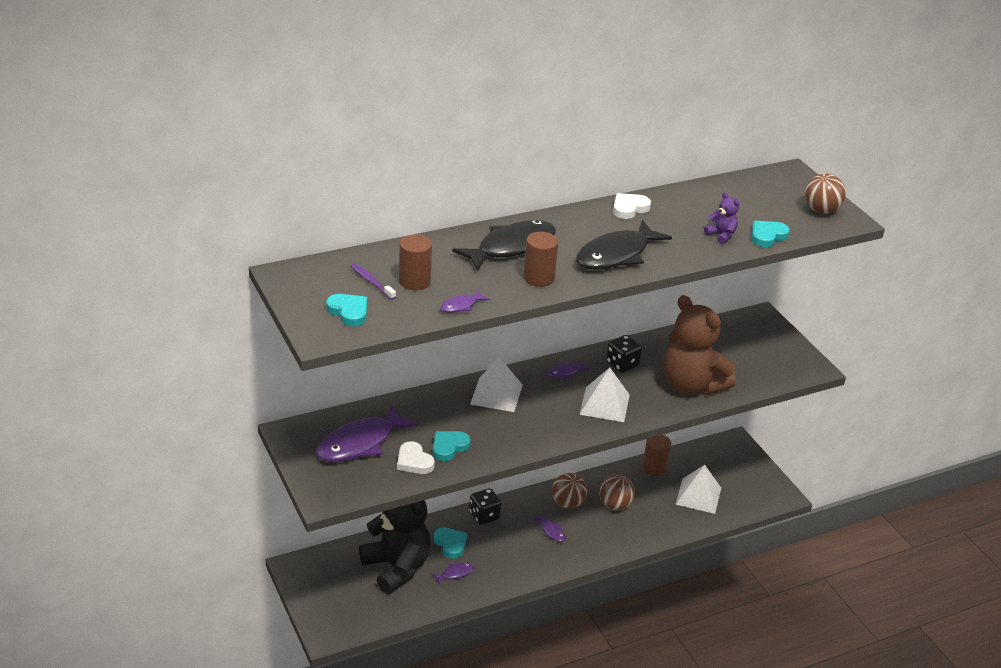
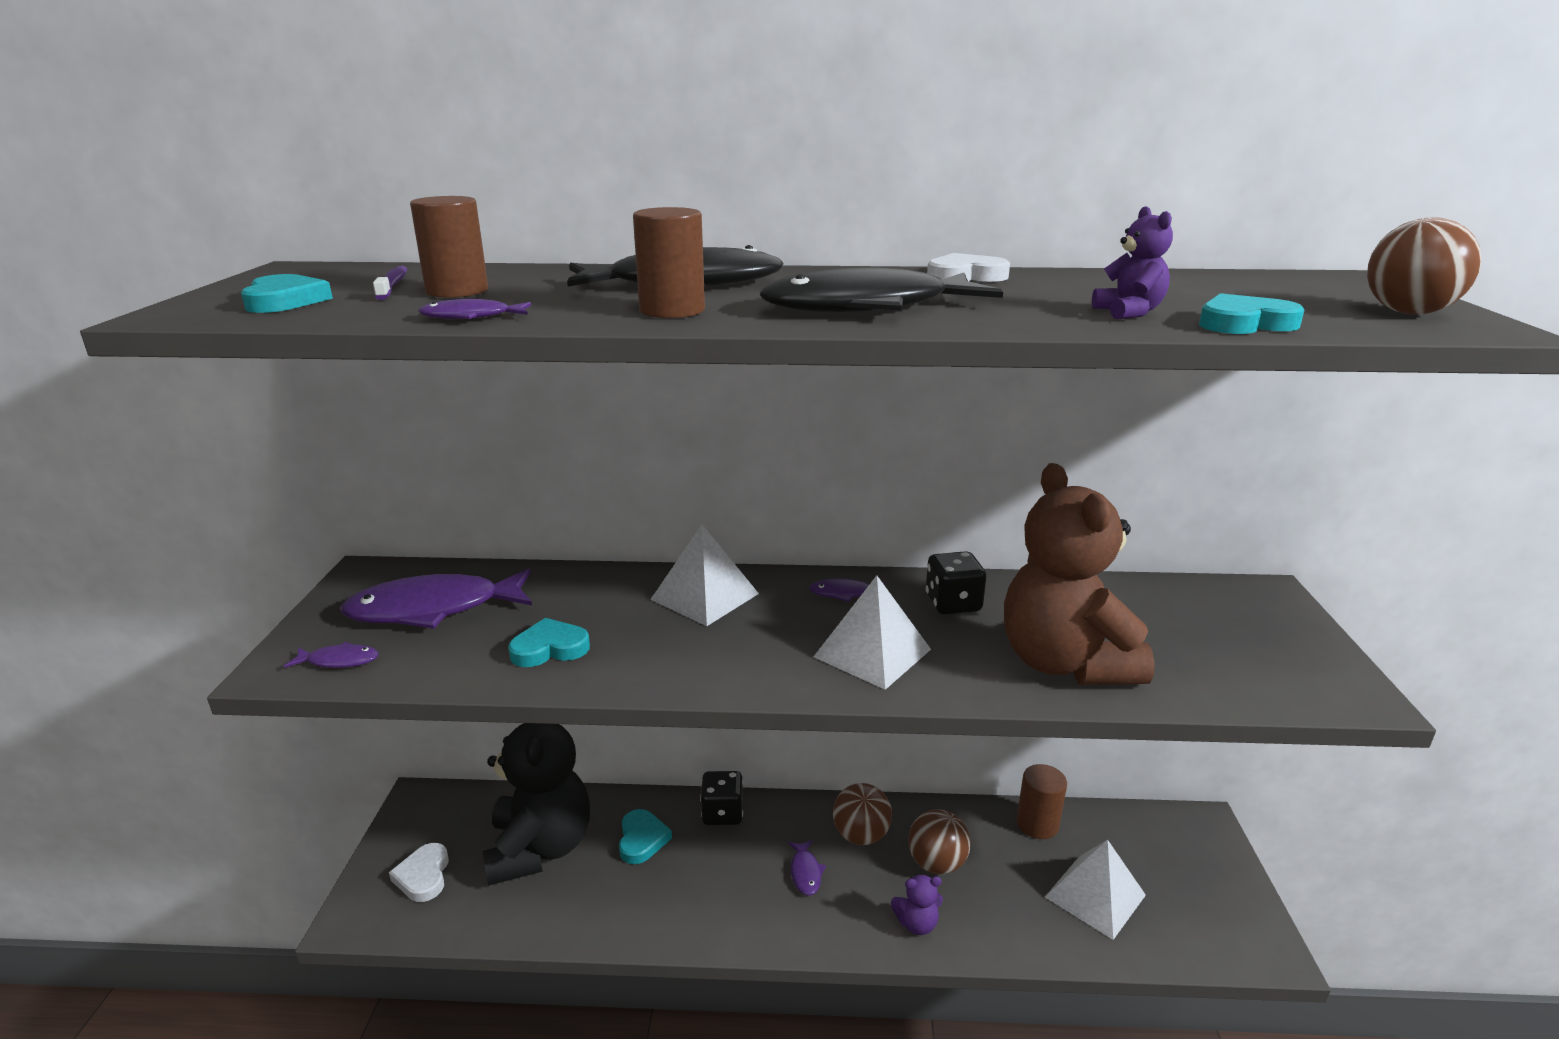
camera: 30 degrees right, 10 degrees down
(414, 461) = (473, 654): white heart -> white heart (423, 876)
(455, 573) = (610, 889): purple fish -> purple fish (339, 661)
(622, 537) = (917, 923): none -> purple teddy bear

